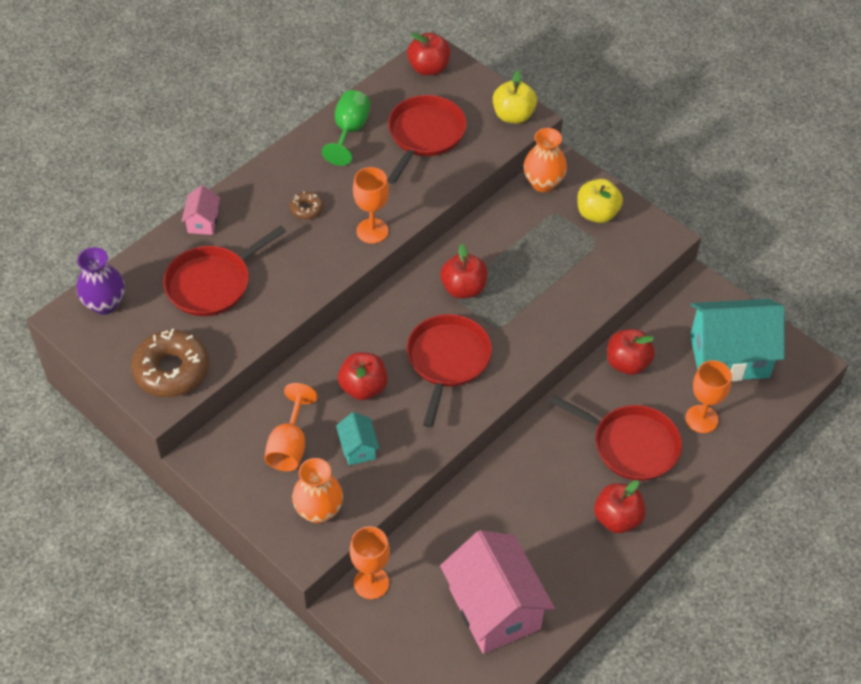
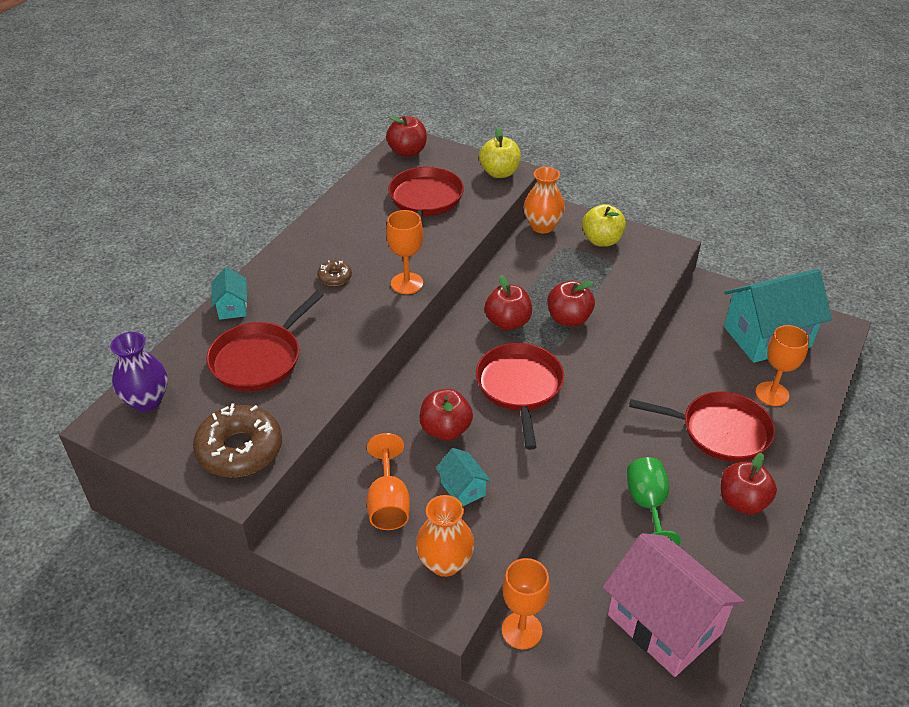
camera: 15 degrees left, 10 degrees down
(203, 222) = (232, 307): pink house -> turquoise house
(349, 131) = (353, 209): green goblet -> green goblet (647, 506)
(627, 363) = (680, 361): red apple -> red apple (568, 319)

